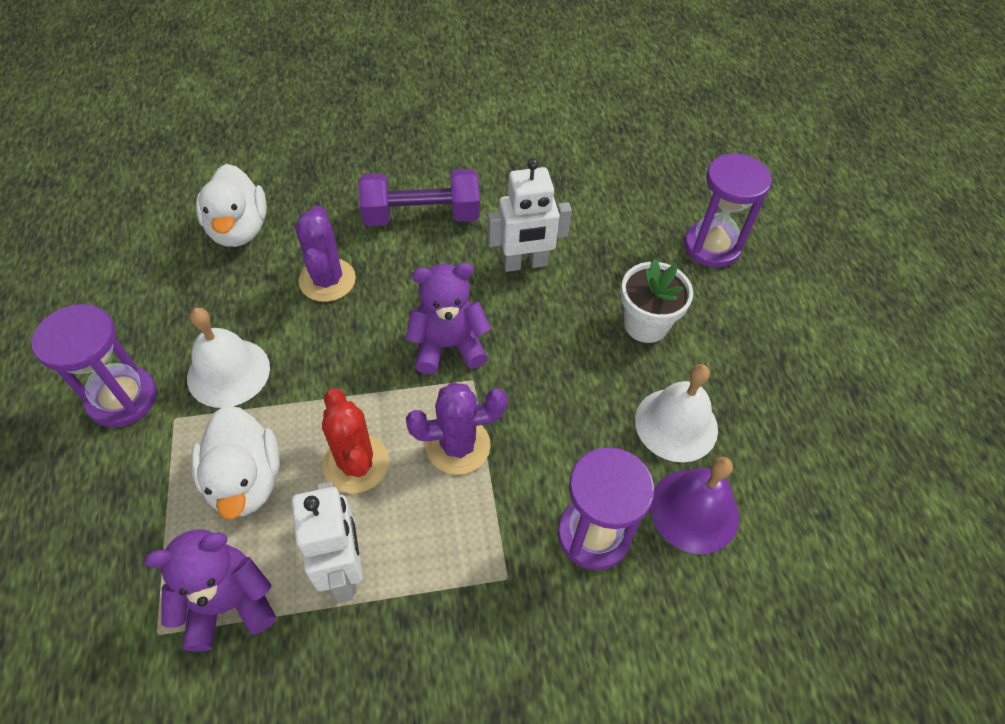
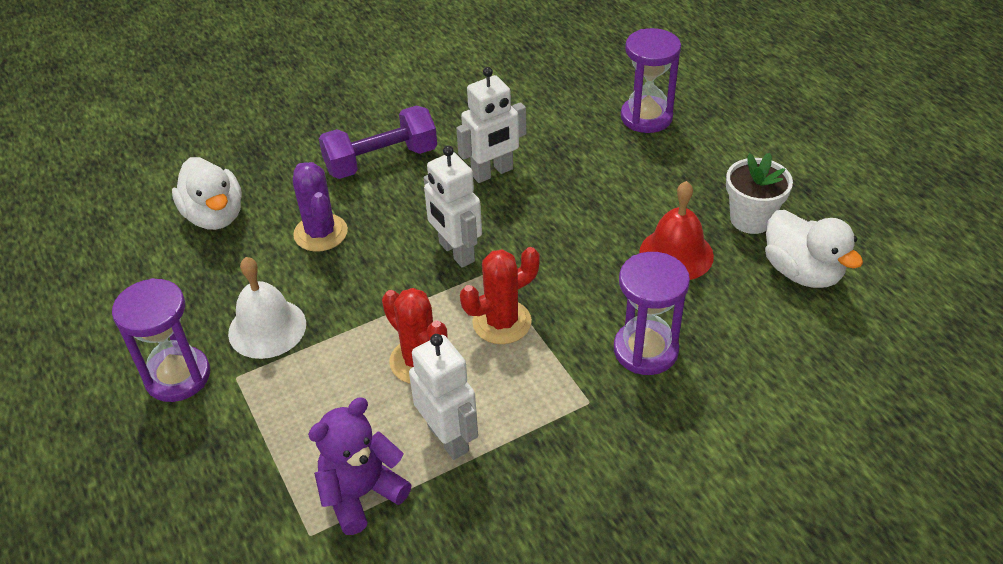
camera: 15 degrees left, 10 degrees down
(245, 480) = (327, 402): white duck -> white duck (802, 272)
(448, 346) = (456, 252): purple teddy bear -> white robot
(458, 446) = (502, 322): purple cactus -> red cactus
(646, 324) = (618, 189): white flower pot -> white flower pot (751, 219)
(676, 424) = (676, 254): white bell -> red bell
(694, 510) = (718, 309): purple bell -> none

